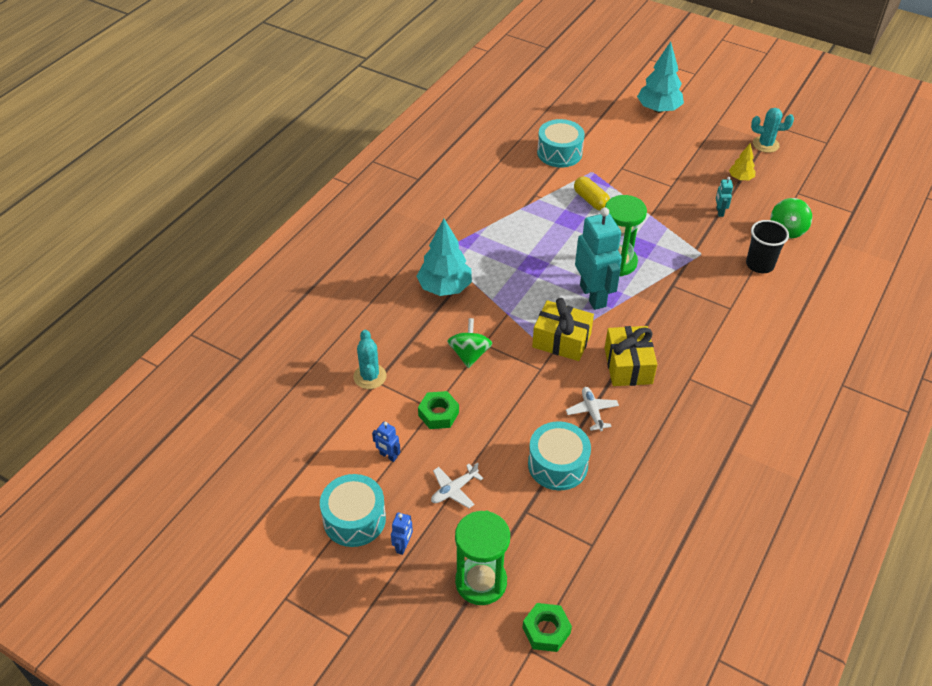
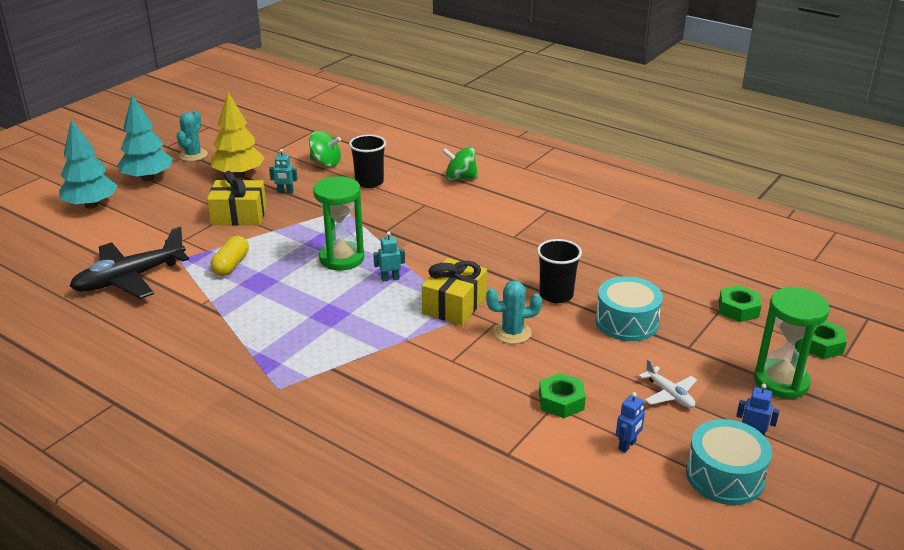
camera: 85 degrees left, 15 degrees down
(370, 376) = (499, 459): turquoise cactus -> turquoise cactus (512, 333)
(444, 287) = (349, 387): turquoise tree -> turquoise tree (148, 178)
(469, 354) = (468, 372): green spinning top -> green spinning top (460, 178)
(559, 153) = (129, 279): turquoise drum -> black plane
(591, 200) = (231, 265): yellow capsule -> yellow capsule turned 45 degrees counterclockwise
(592, 411) = (556, 295): white plane -> black cup
(593, 296) = (390, 278): turquoise robot -> turquoise robot, size x0.42
(597, 563) = (738, 309): none -> green nut
(628, 366) = (495, 267): yellow gift -> yellow gift (239, 215)
(740, 178) = (239, 174): yellow tree -> yellow tree, size x1.89

